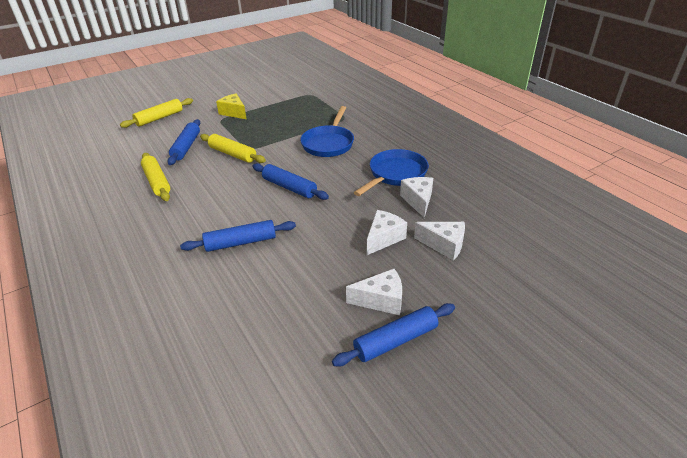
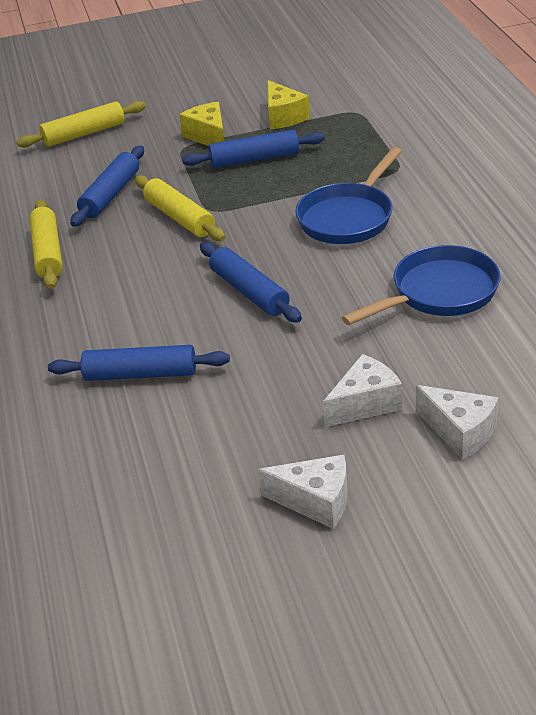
camera: 20 degrees right, 0 degrees up
(272, 100) = (283, 117): none -> yellow cheese
(395, 340) = (310, 564): blue rolling pin -> blue rolling pin (254, 159)
(418, 201) = (455, 347): white cheese -> none

